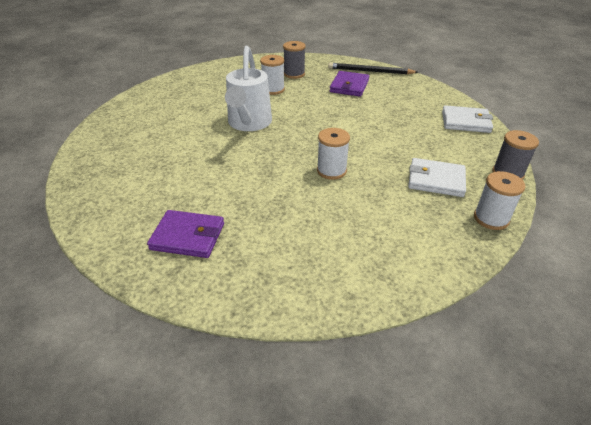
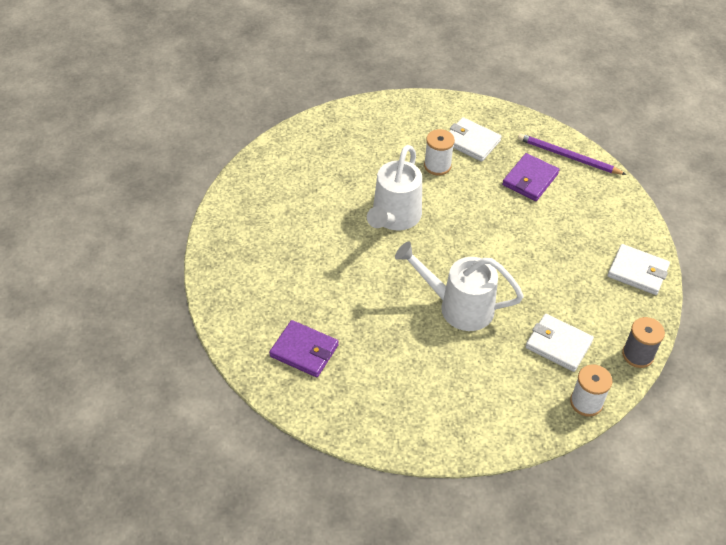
camera: 15 degrees right, 10 degrees up
(294, 74) = (471, 142): grey spool -> white wallet
(331, 171) = (458, 306): white spool -> white watering can
(370, 71) = (568, 156): black pencil -> purple pencil

